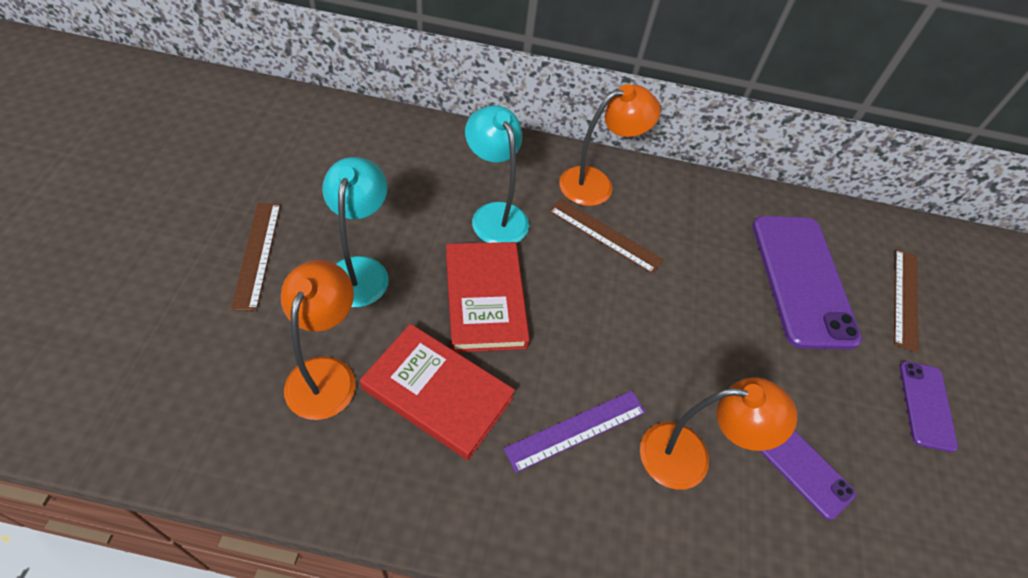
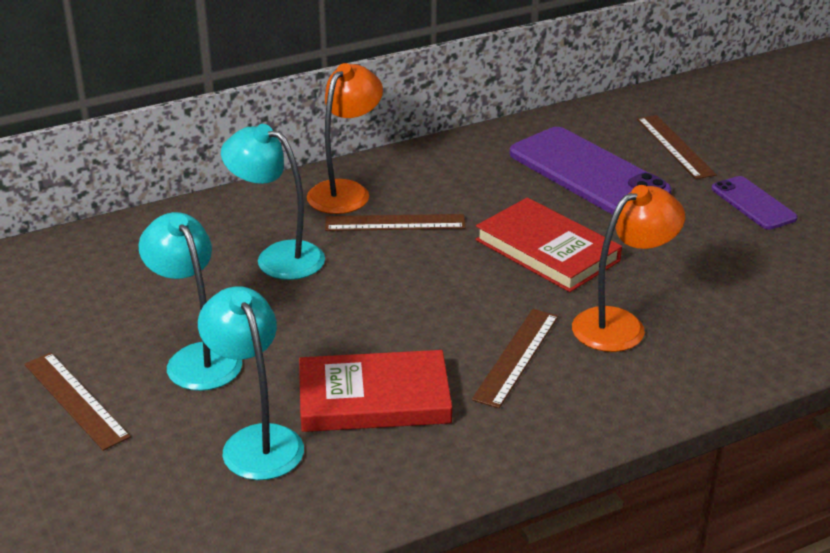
camera: 30 degrees left, 20 degrees down
(326, 374) = (256, 441): orange lamp -> turquoise lamp
(485, 299) = (340, 317): red book -> red book (547, 250)
(576, 430) = (516, 357): purple ruler -> brown ruler
(802, 468) = (707, 285): purple phone -> none

